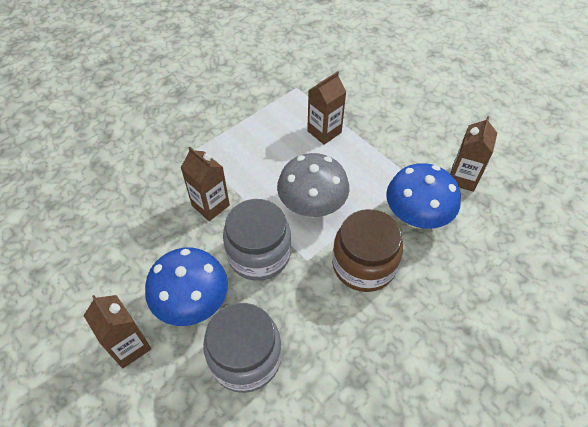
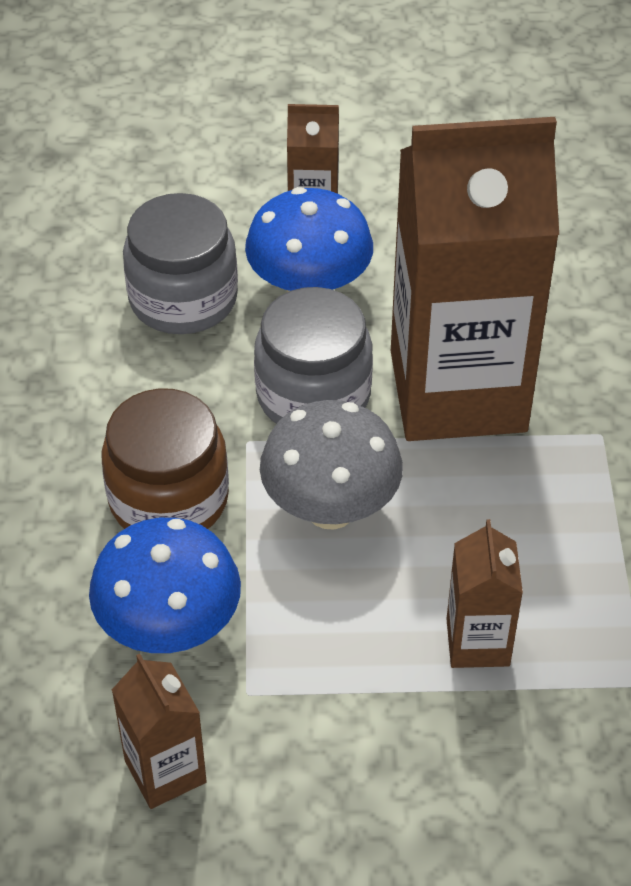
camera: 130 degrees right, 5 degrees down
(210, 205) = (457, 391): brown carton -> brown carton, size x2.32

